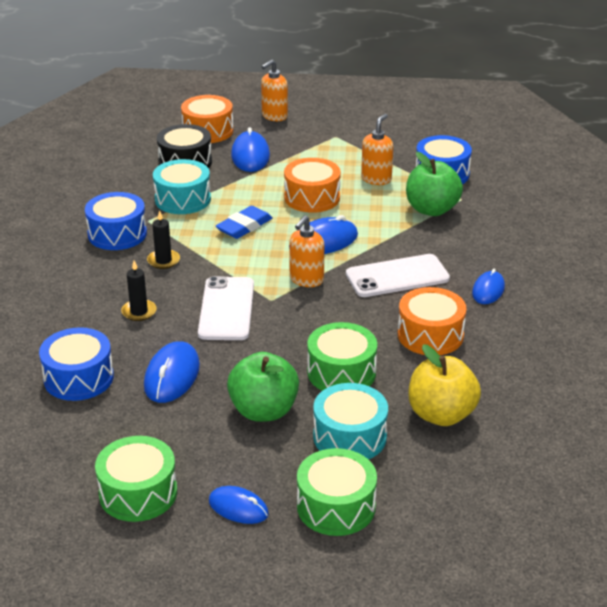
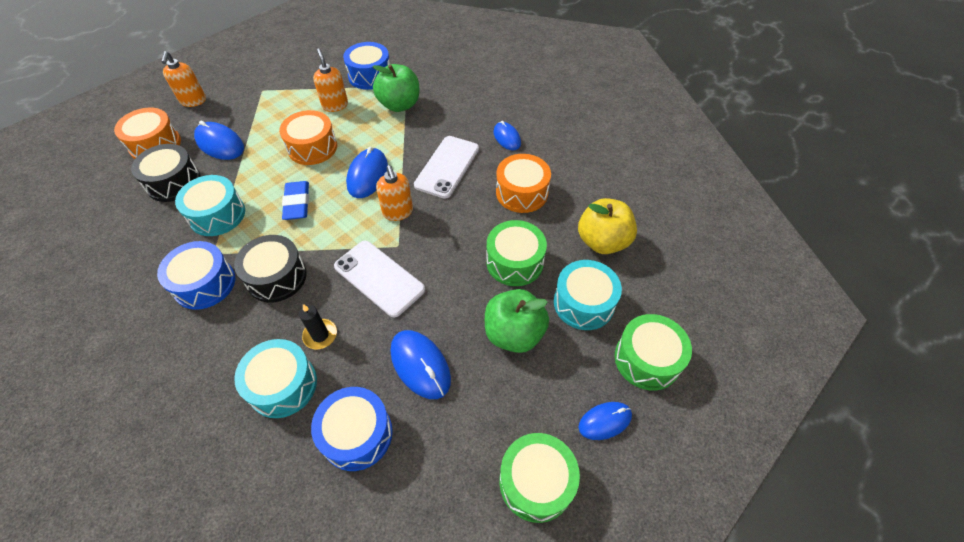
camera: 50 degrees left, 20 degrees up
(78, 320) = (283, 385): none -> turquoise drum
(163, 261) = (276, 277): black candle -> black drum

